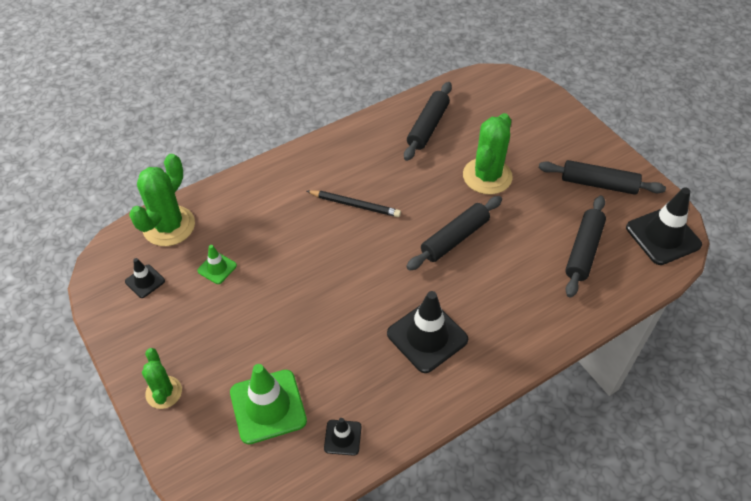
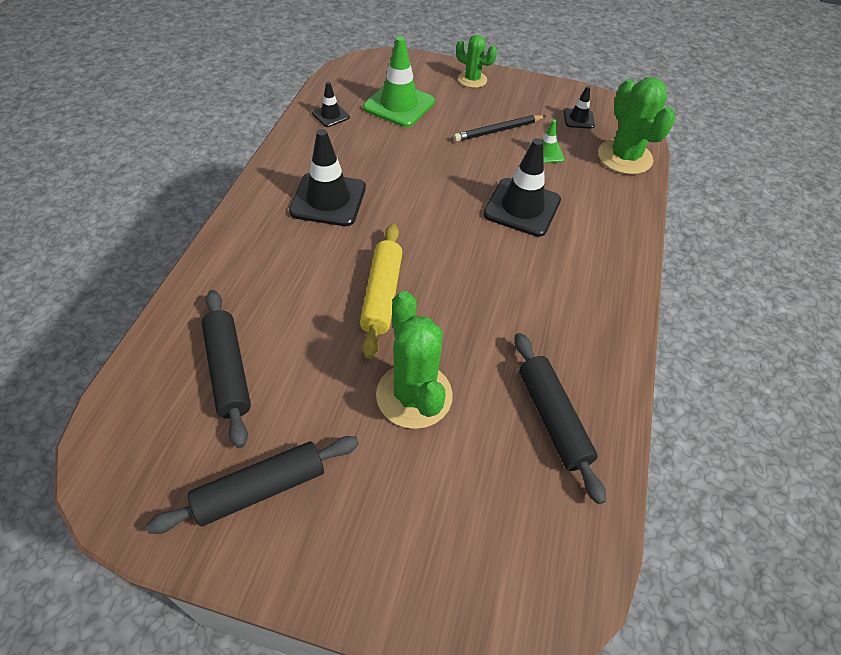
camera: 135 degrees right, 0 degrees up
(355, 205) = (511, 266): black pencil -> black pencil (497, 130)
(454, 238) = (382, 295): black rolling pin -> yellow rolling pin
(663, 236) = (128, 460): black traffic cone -> black traffic cone (522, 207)

